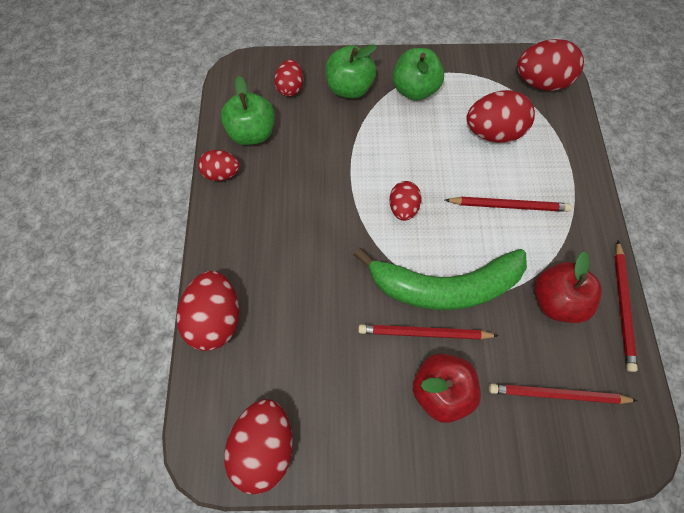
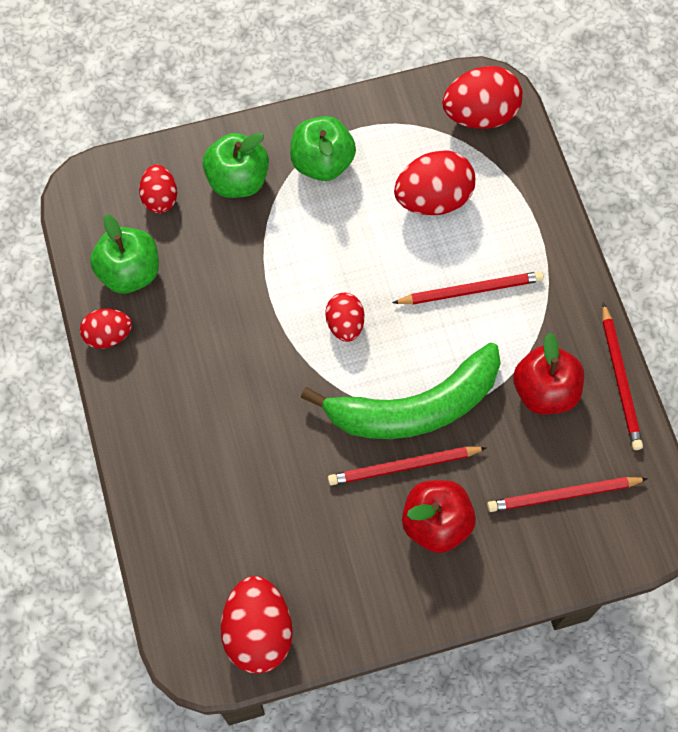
camera: 15 degrees left, 0 degrees up
(216, 318) = (159, 511): red egg -> none

